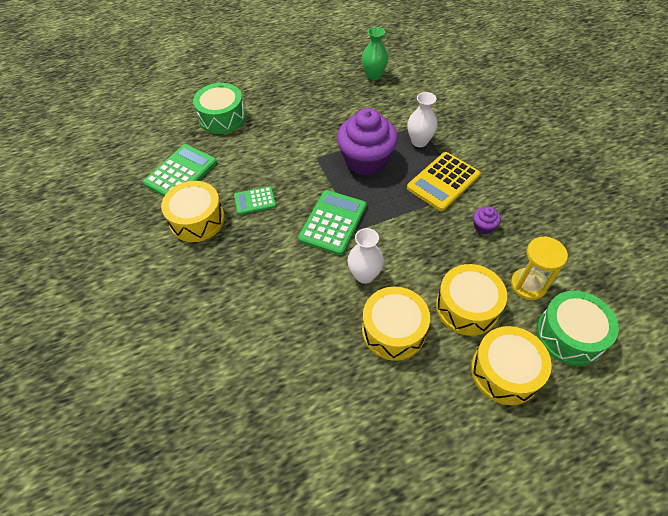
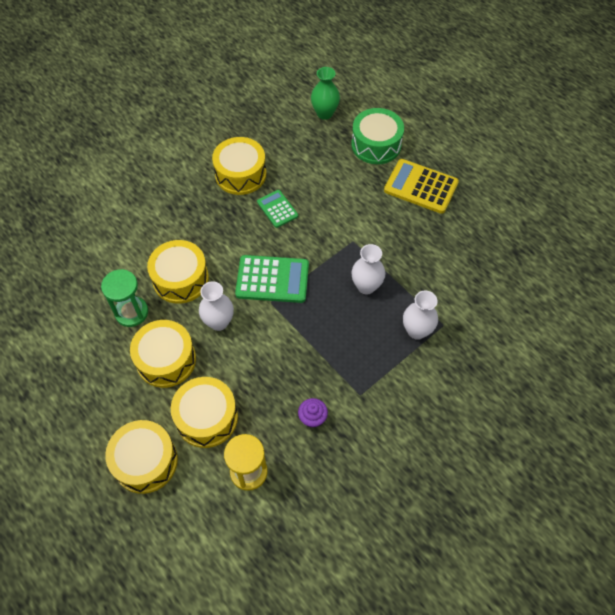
camera: 70 degrees right, 5 degrees up
(181, 173) = (290, 141): green calculator -> none
(301, 298) = (180, 279): none -> yellow drum
(324, 353) = (131, 312): none -> green hourglass
(366, 160) = (366, 286): purple cupcake -> white vase
(374, 75) = (509, 259): green vase -> green vase (324, 113)
(443, 182) = (363, 367): yellow calculator -> yellow calculator (421, 187)
(569, 335) = (199, 518): green drum -> none

